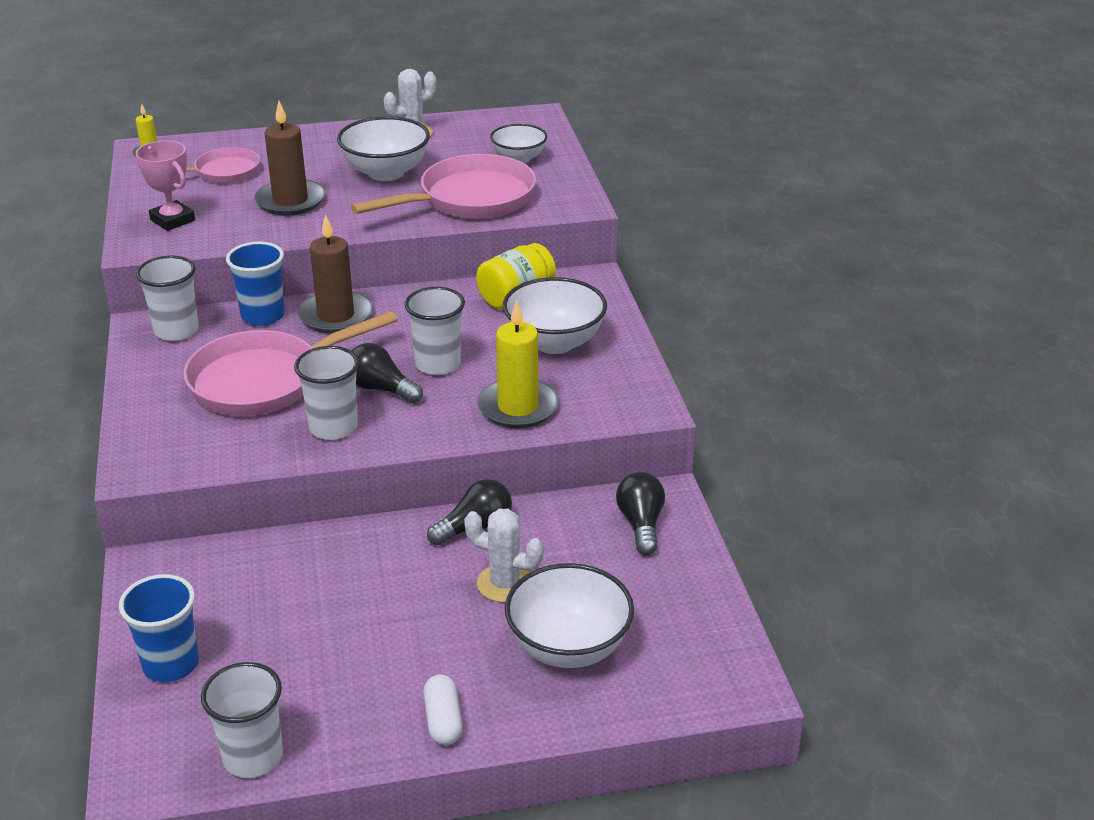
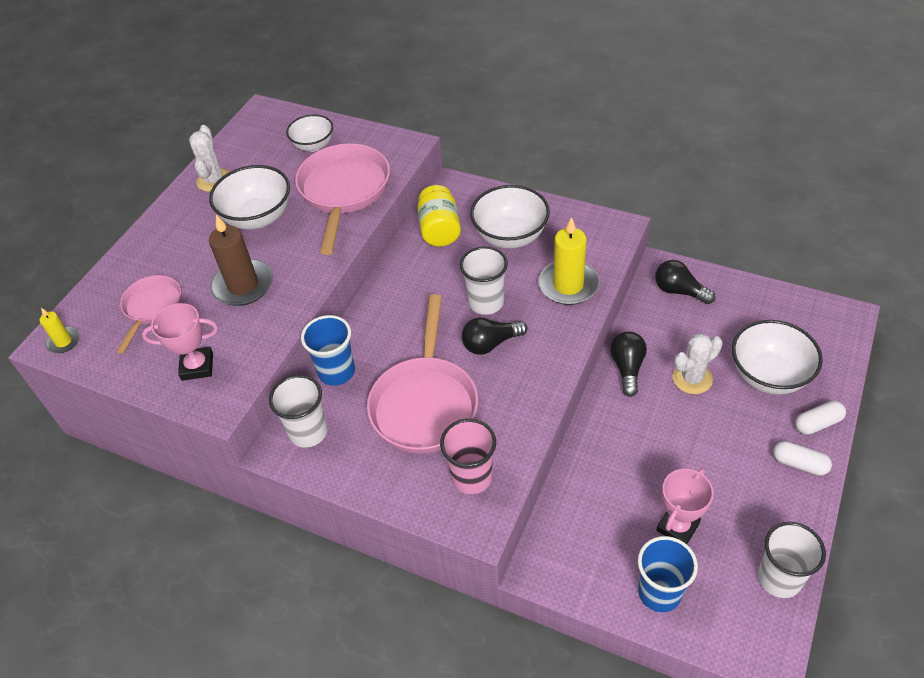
camera: 50 degrees left, 15 degrees up
(192, 444) = (472, 477): none -> pink cup
(270, 648) = (678, 527): none -> pink trophy
(333, 427) = (516, 388): white cup -> none
(335, 316) = (376, 330): brown candle -> none
(525, 717) = (817, 423): none -> white capsule

